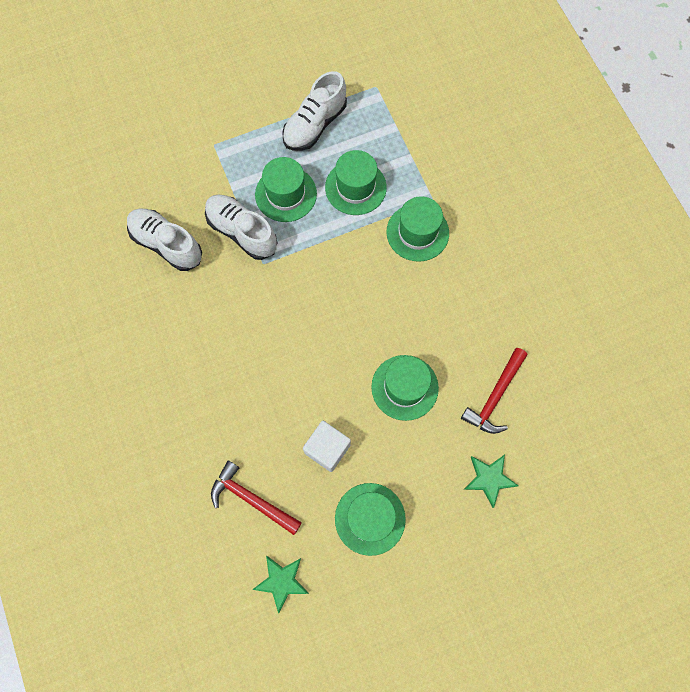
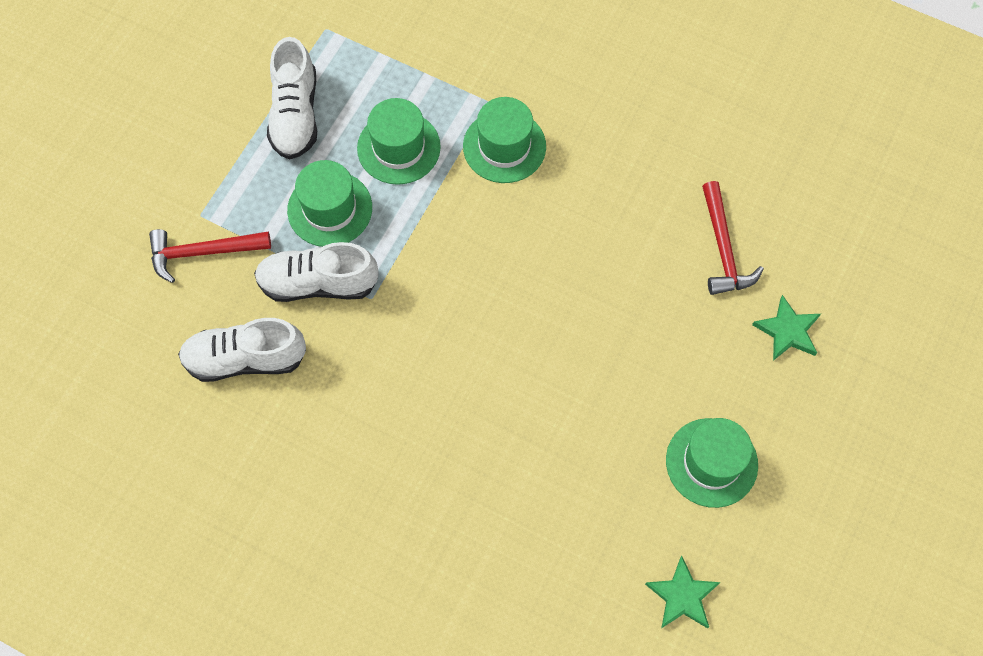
camera: 40 degrees left, 5 degrees down
(251, 499) = (579, 543): red hammer -> red hammer (203, 253)
(327, 449) = (609, 430): white cube -> none
(404, 387) = (630, 308): green hat -> none

